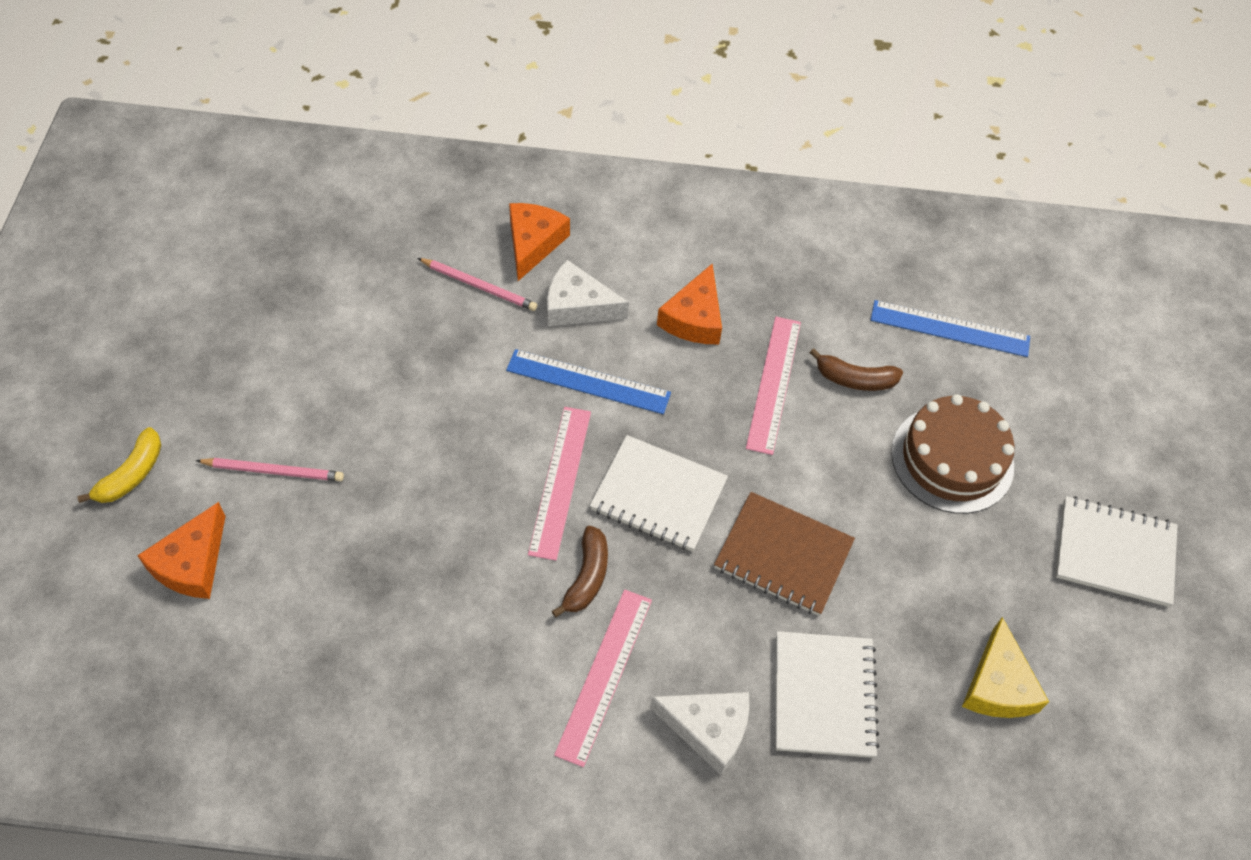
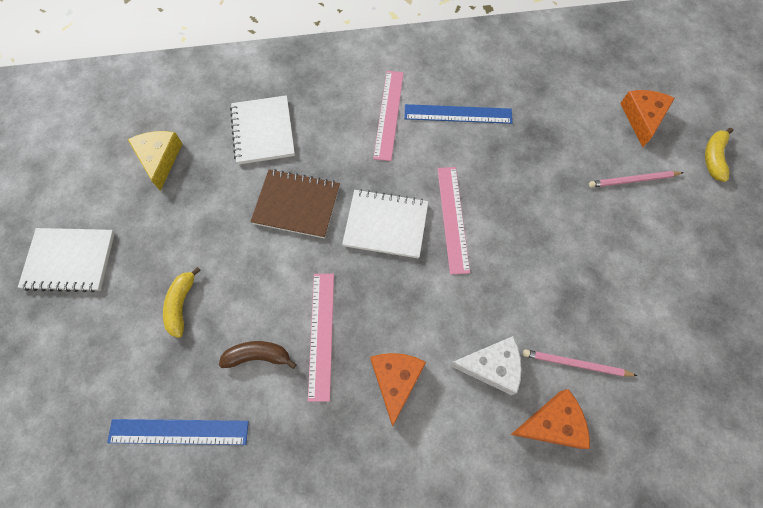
camera: 170 degrees right, 10 degrees up
(533, 243) = (552, 423): orange cheese -> orange cheese turned 105 degrees counterclockwise
(587, 577) = (415, 163): brown banana -> none
(588, 381) = (460, 299): blue ruler -> blue ruler (458, 114)
(708, 729) = (325, 101): white cheese -> none
(952, 459) = (181, 304): brown cake -> yellow banana

